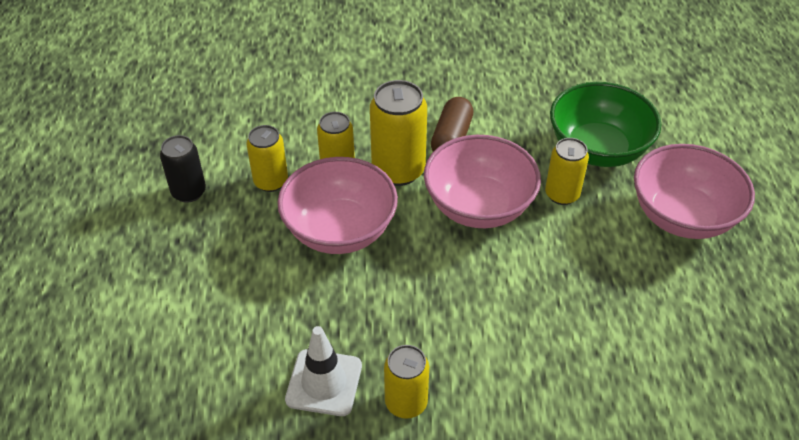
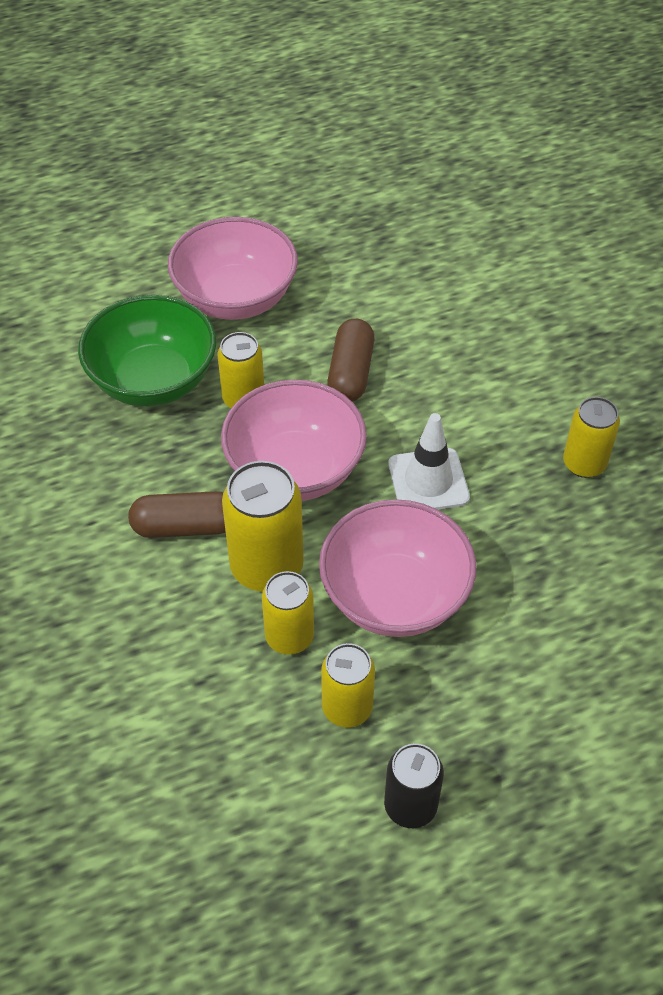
camera: 110 degrees left, 5 degrees up
(324, 382) = (603, 538): white traffic cone -> white traffic cone (428, 481)
(571, 268) = (351, 373): none -> brown capsule

